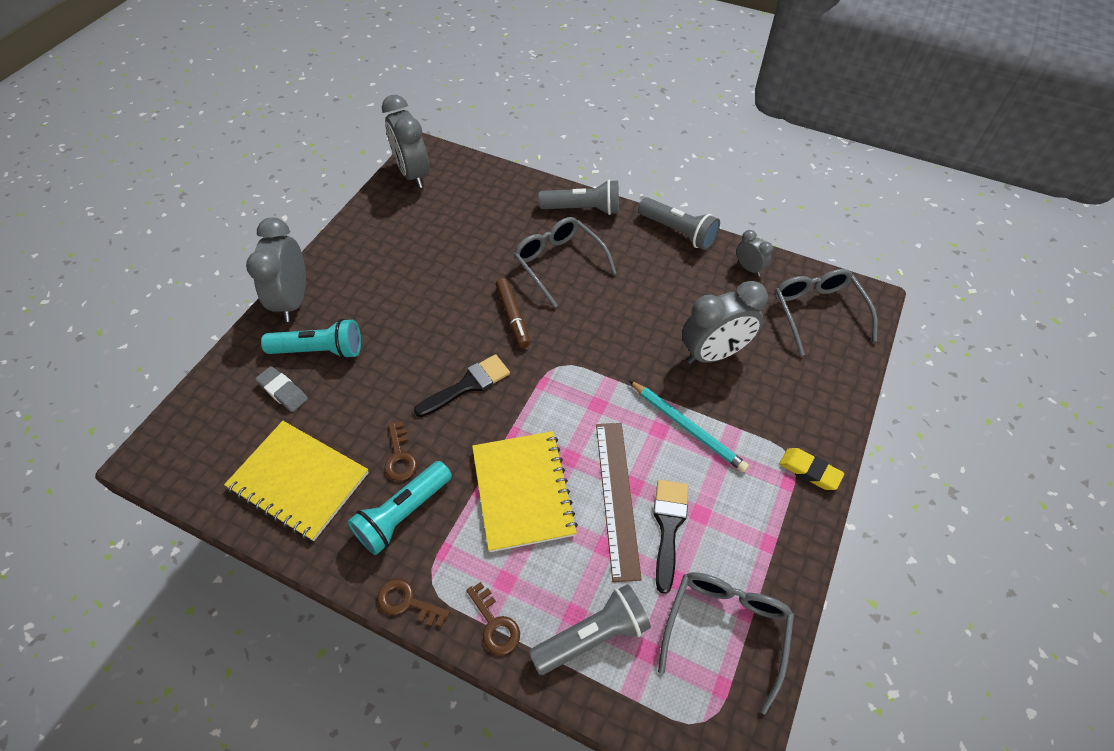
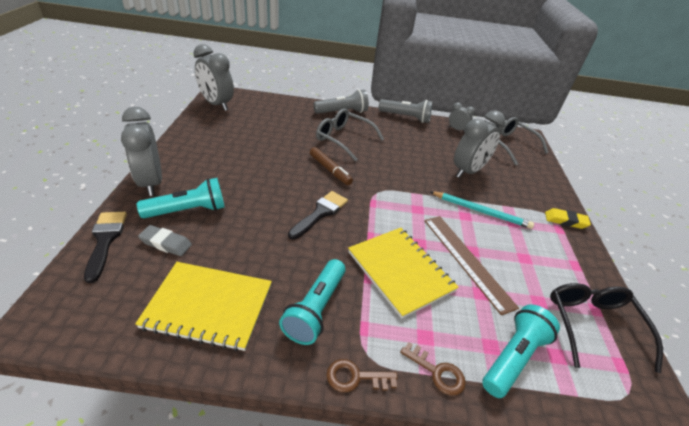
camera: 25 degrees left, 15 degrees down
(400, 457) = (292, 269): brown key -> none
(593, 635) = (513, 357): grey flashlight -> turquoise flashlight
(668, 526) = (511, 270): black brush -> black brush (105, 240)
(725, 629) = (592, 325): grey glasses -> black glasses

